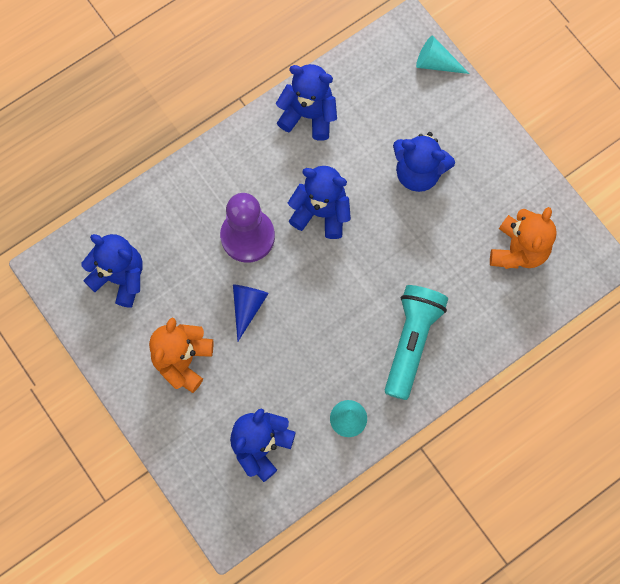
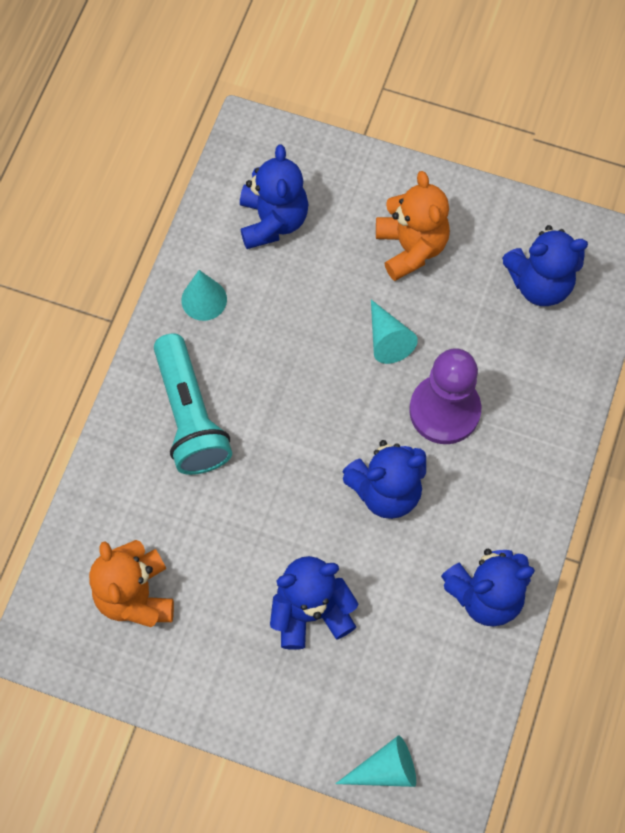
camera: 145 degrees right, 5 degrees down
(247, 307) = (387, 339): blue cone -> turquoise cone

